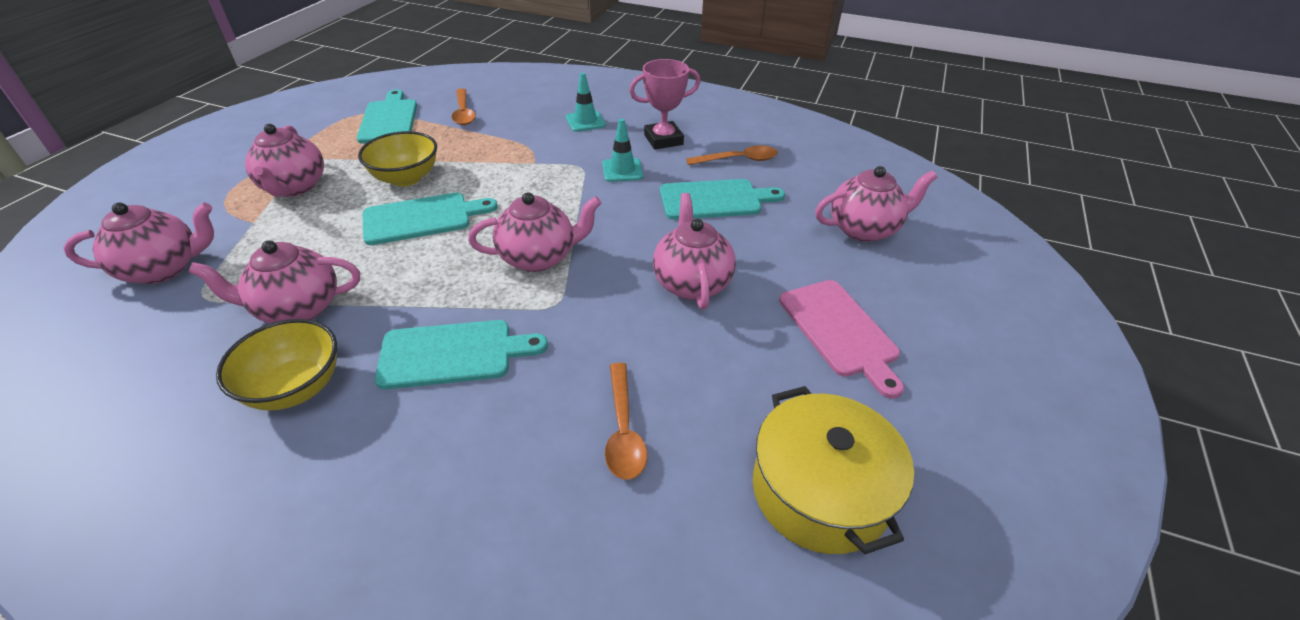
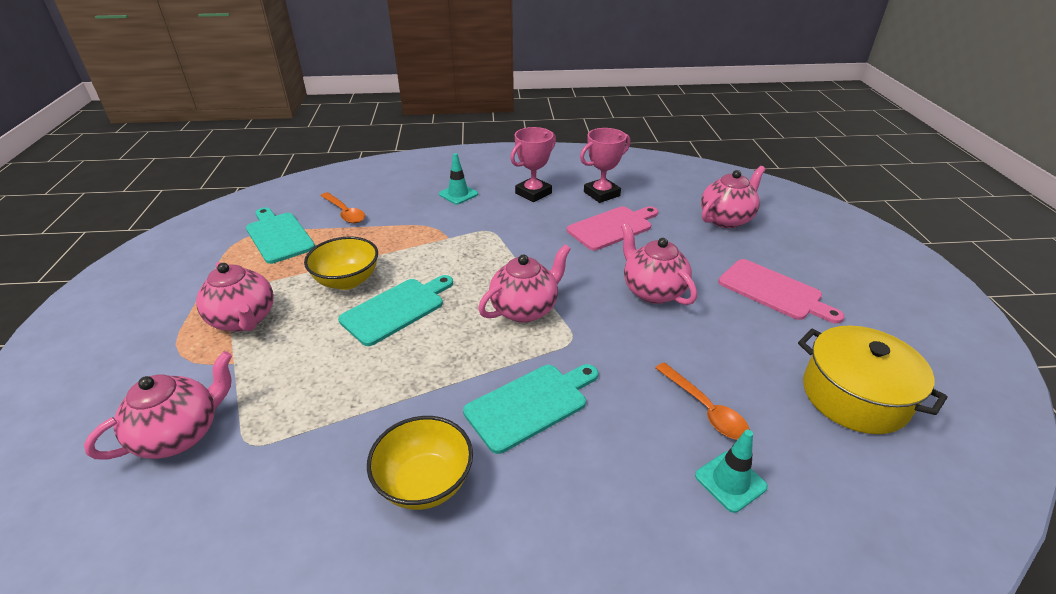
camera: 25 degrees left, 5 degrees down
(297, 309) = (358, 420): pink teapot -> none
(622, 170) = (524, 224): turquoise traffic cone -> turquoise traffic cone (730, 481)
(714, 200) = (612, 227): turquoise cutting board -> pink cutting board
(738, 160) = (601, 194): orange spoon -> pink trophy

